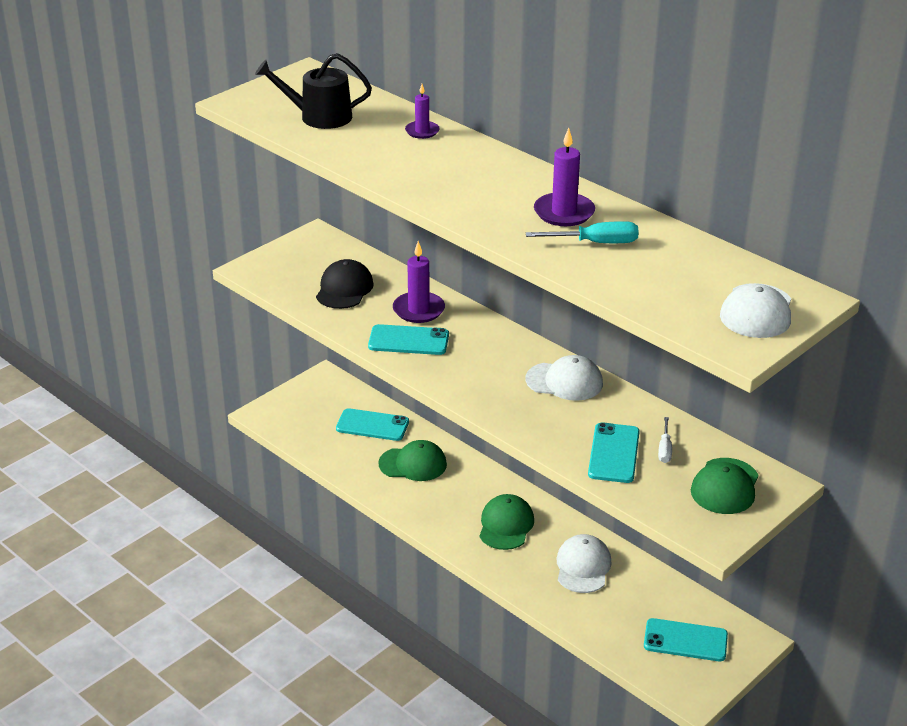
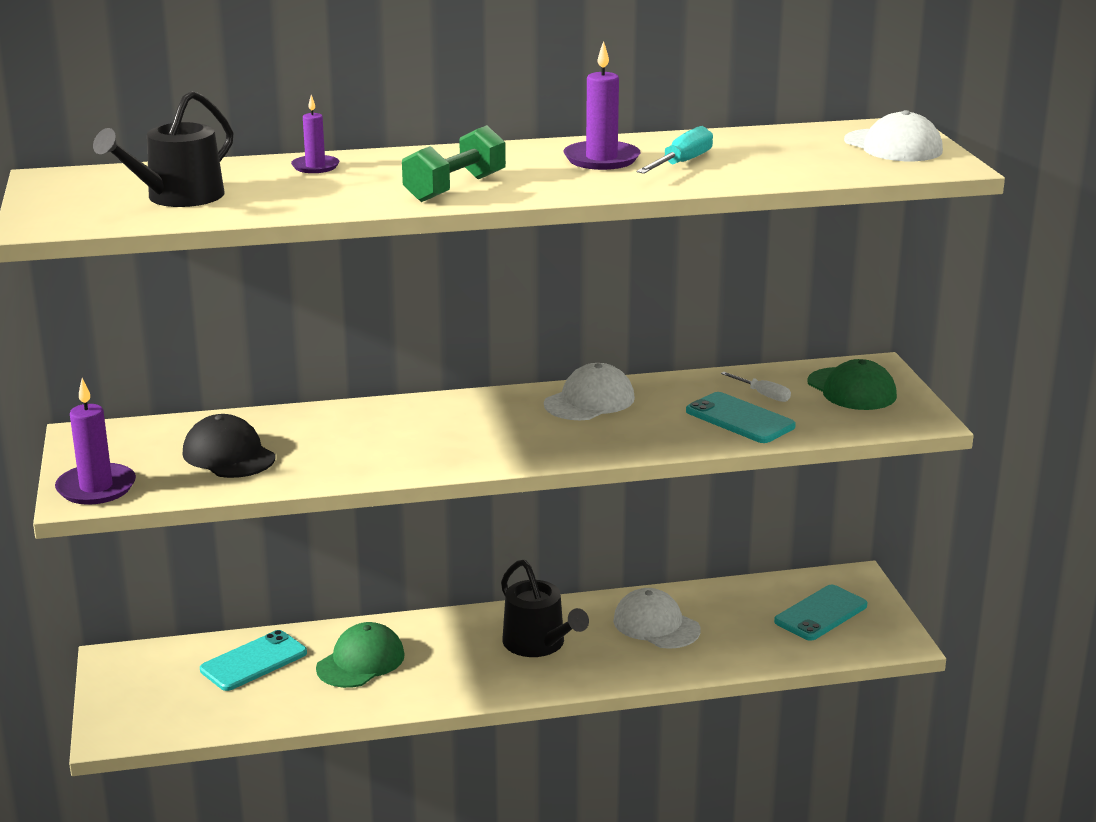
camera: 55 degrees left, 10 degrees down
(408, 341) = (393, 453): turquoise phone -> none
(418, 310) = (343, 429): purple candle -> purple candle (96, 488)
(440, 187) = (455, 188): none -> green dumbbell
(506, 525) = (538, 644): green cap -> black watering can

